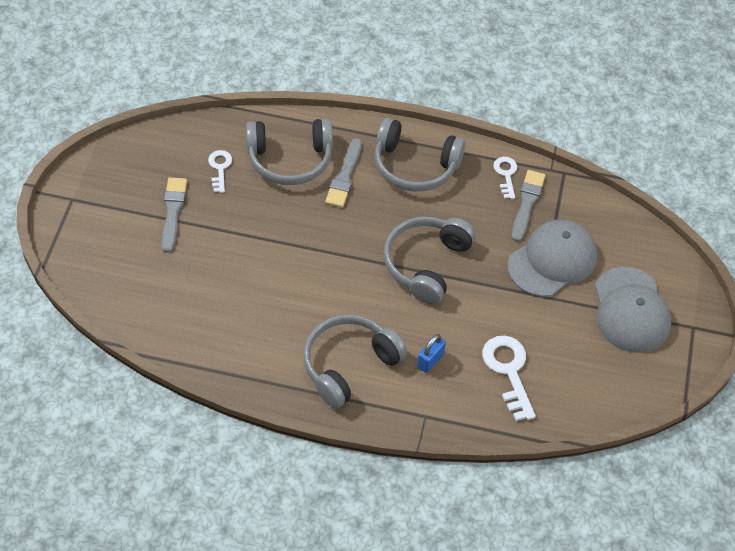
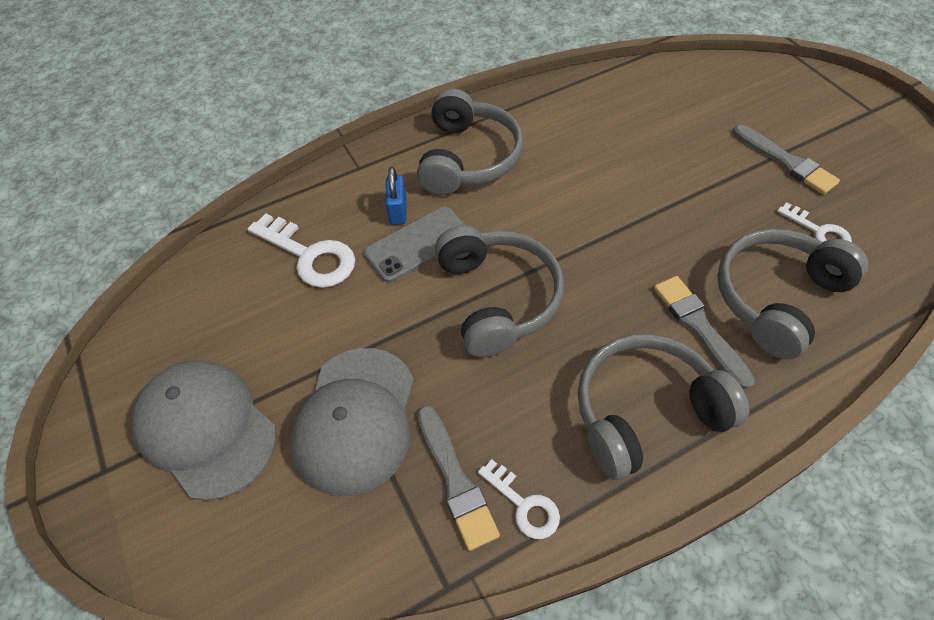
camera: 145 degrees right, 0 degrees up
(438, 328) = (418, 244): none -> grey phone

